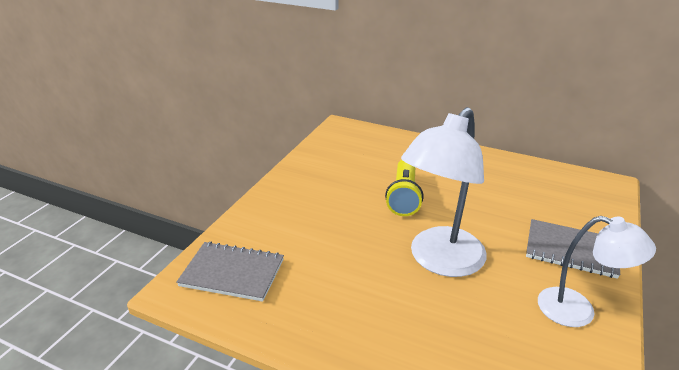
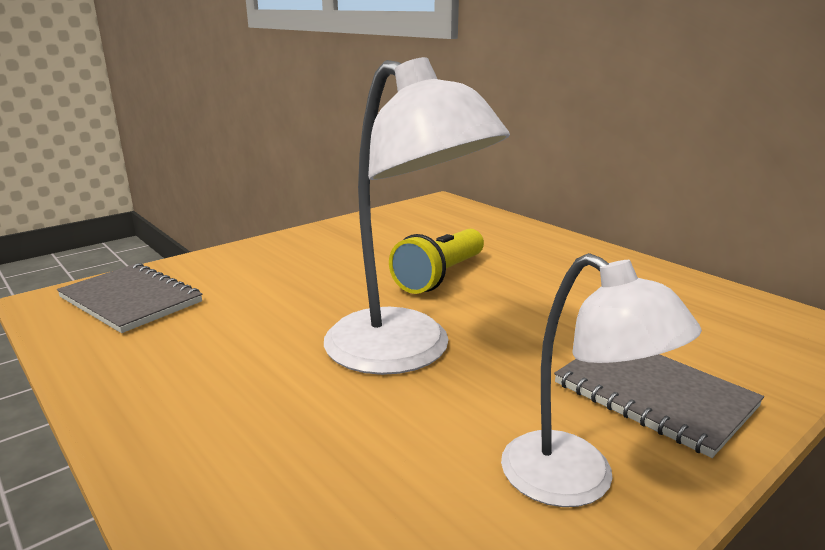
camera: 25 degrees right, 10 degrees down
(440, 261) = (405, 353): white lamp -> white lamp turned 105 degrees counterclockwise

